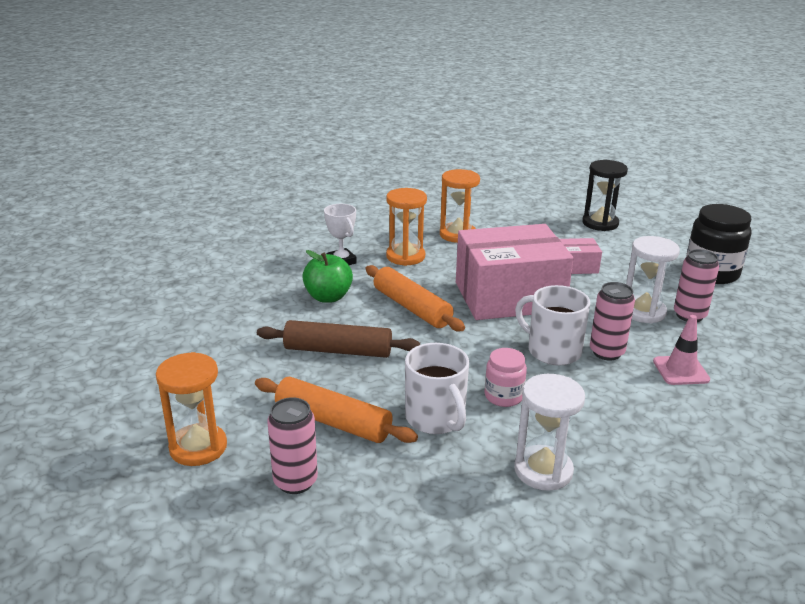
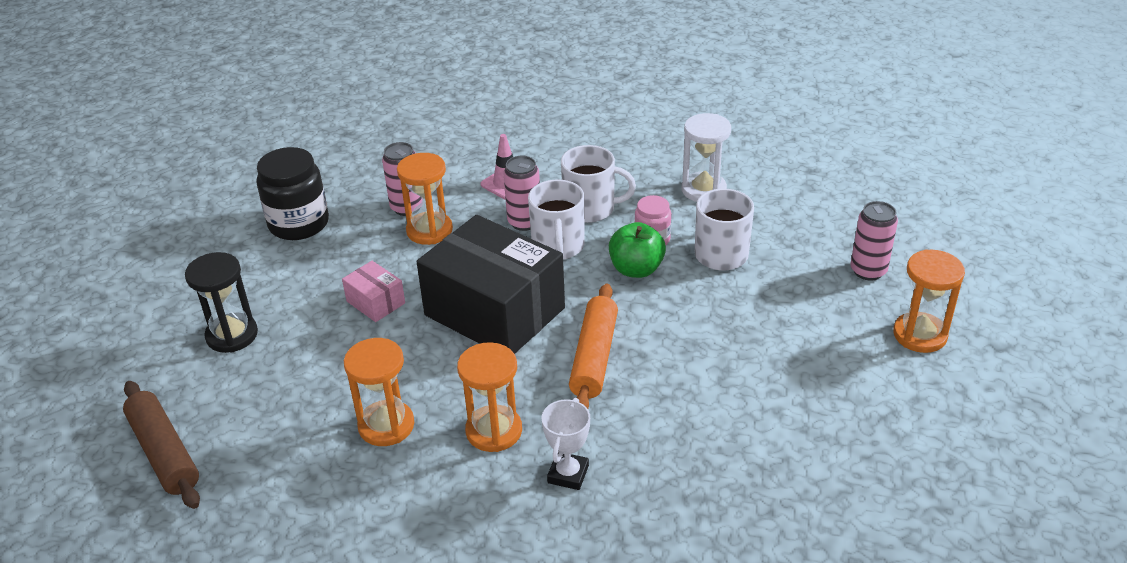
camera: 130 degrees left, 10 degrees up
(328, 297) = (651, 425): green apple -> green apple (636, 269)
(333, 422) = (798, 295): orange rolling pin -> none
(338, 350) = (720, 353): brown rolling pin -> brown rolling pin (164, 452)
(509, 296) = (494, 311): pink box -> black box
(589, 391) = (590, 209): none -> white mug
(643, 312) = (429, 230): white hourglass -> orange hourglass

